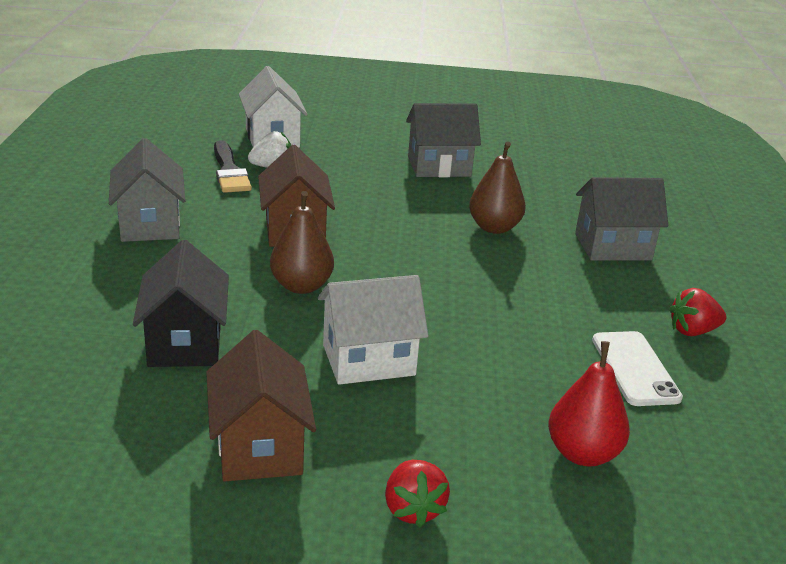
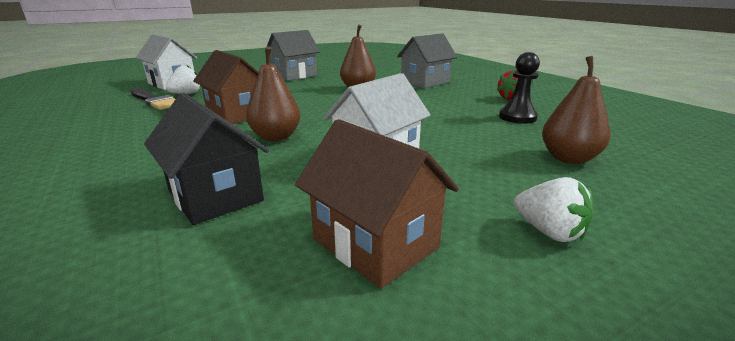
camera: 30 degrees left, 5 degrees down
(150, 224) = (108, 137): grey house -> none
(413, 509) = (549, 232): red strawberry -> white strawberry
(582, 453) = (568, 158): red pear -> brown pear
(635, 368) = (517, 117): white phone -> black pawn

